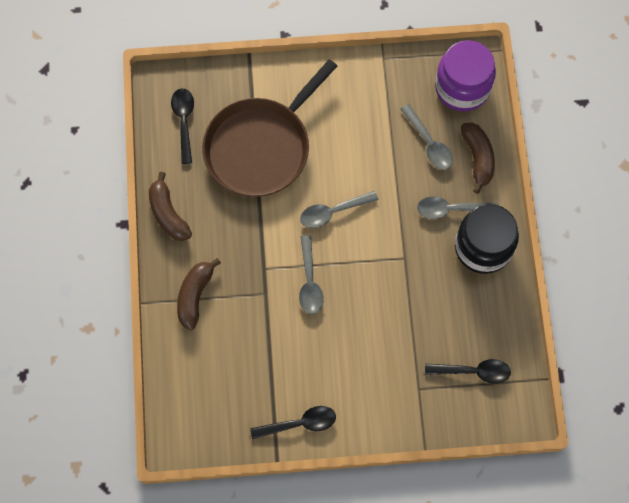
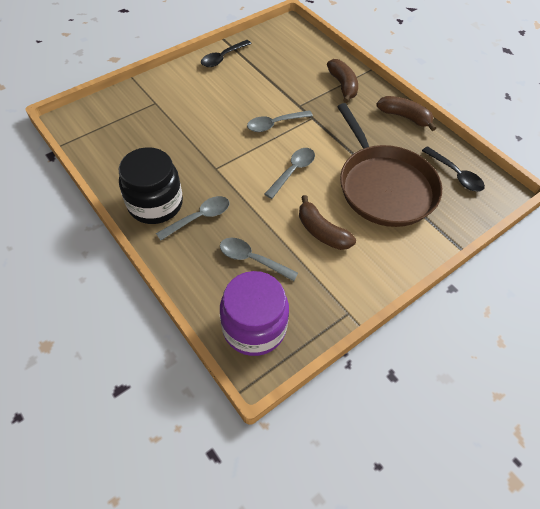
camera: 145 degrees right, 15 degrees down
(261, 147) = (384, 186): brown pan -> brown pan turned 150 degrees clockwise
(309, 281) = (275, 124): grey spoon -> grey spoon turned 75 degrees counterclockwise
(473, 371) = (120, 126): black spoon -> none
(478, 158) = (199, 269): brown banana -> brown banana (321, 231)

